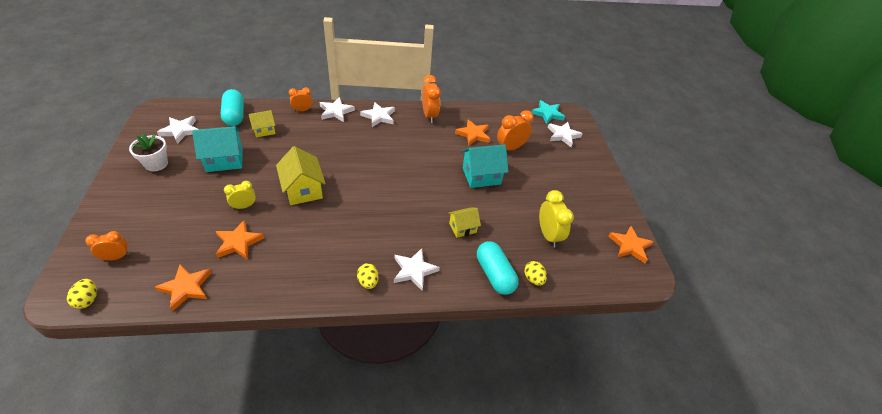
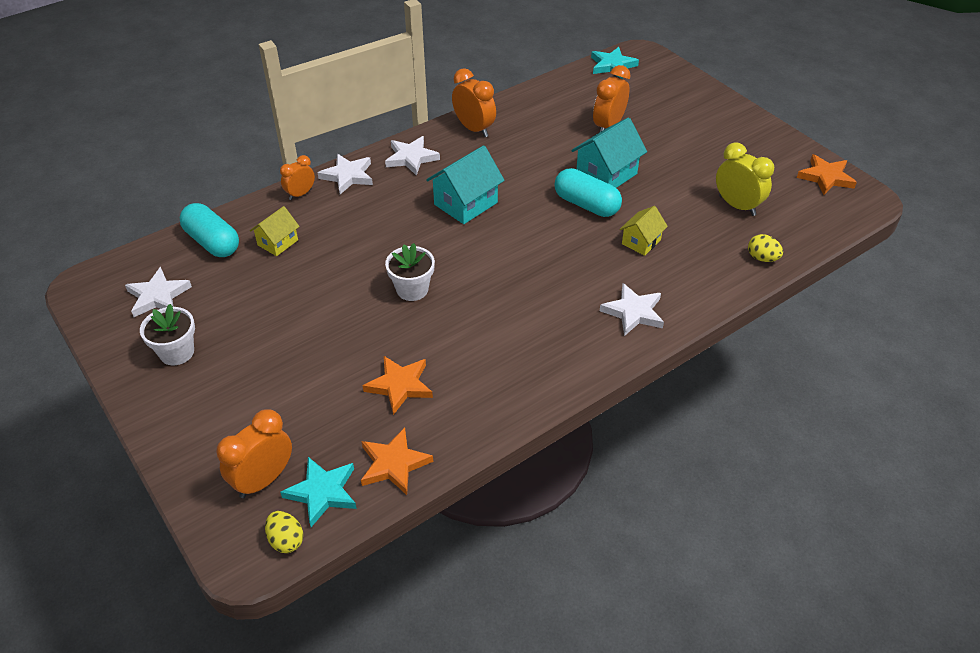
camera: 25 degrees left, 0 degrees up
(116, 257) = (263, 480): orange clock -> orange clock, size x1.58
(134, 282) = (322, 492): none -> turquoise star
(224, 160) = (267, 303): turquoise house -> turquoise house (465, 203)
(244, 206) = (359, 343): yellow clock -> none
(303, 190) = (412, 289): yellow house -> white flower pot
(368, 282) = (596, 349): yellow egg -> none
(473, 134) = (550, 129): orange star -> none
(494, 274) = (720, 274): turquoise capsule -> turquoise capsule (586, 205)
(563, 135) = (653, 85): white star -> none

